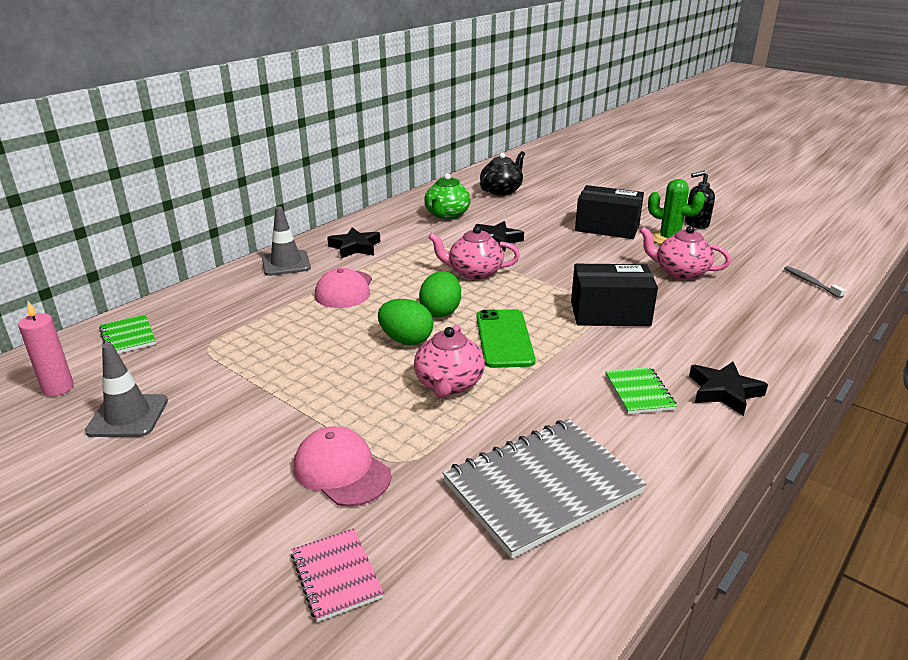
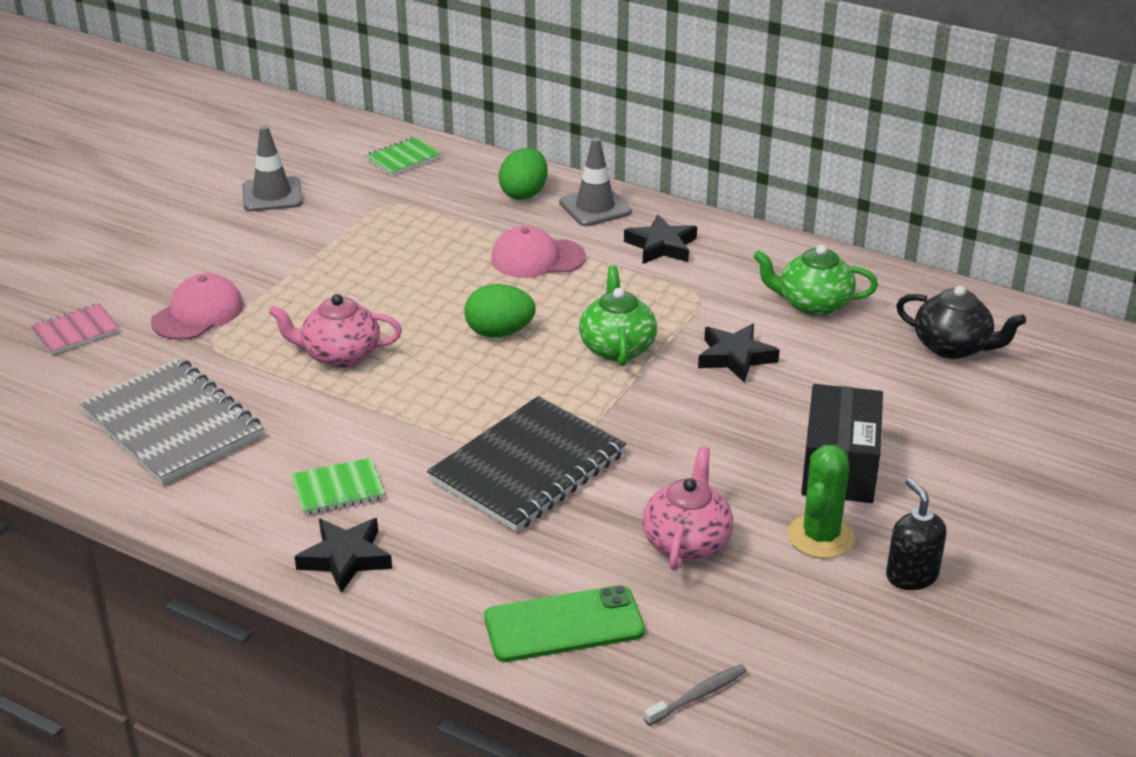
camera: 80 degrees right, 5 degrees up
(58, 388) = (311, 152): pink candle -> none
(406, 340) = (426, 317): green egg -> green egg (524, 193)
(474, 272) = (617, 347): pink teapot -> green teapot
(504, 338) = (443, 385): green phone -> green phone (564, 625)
(610, 313) = (528, 468): black box -> black notebook

